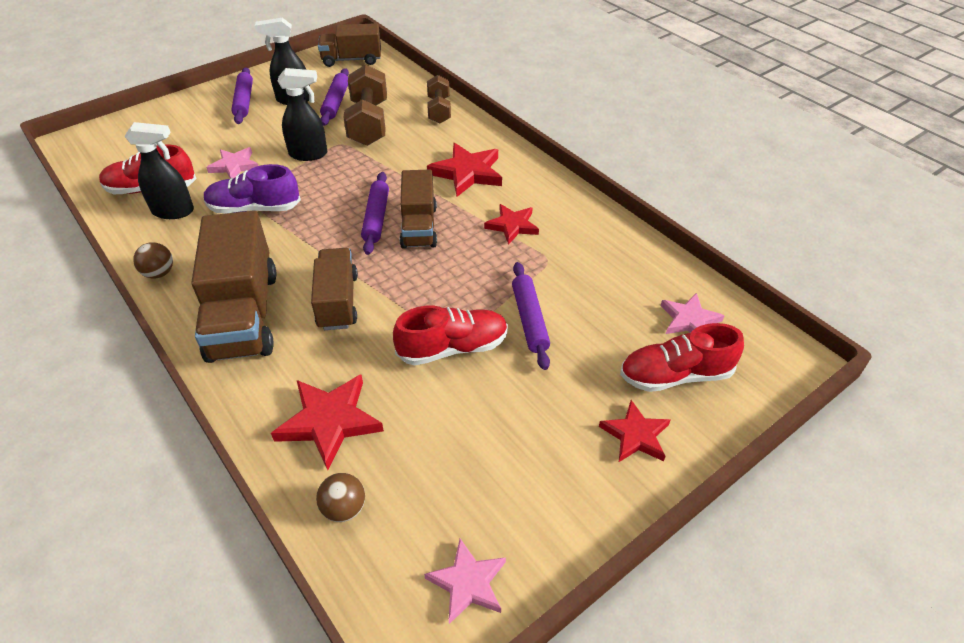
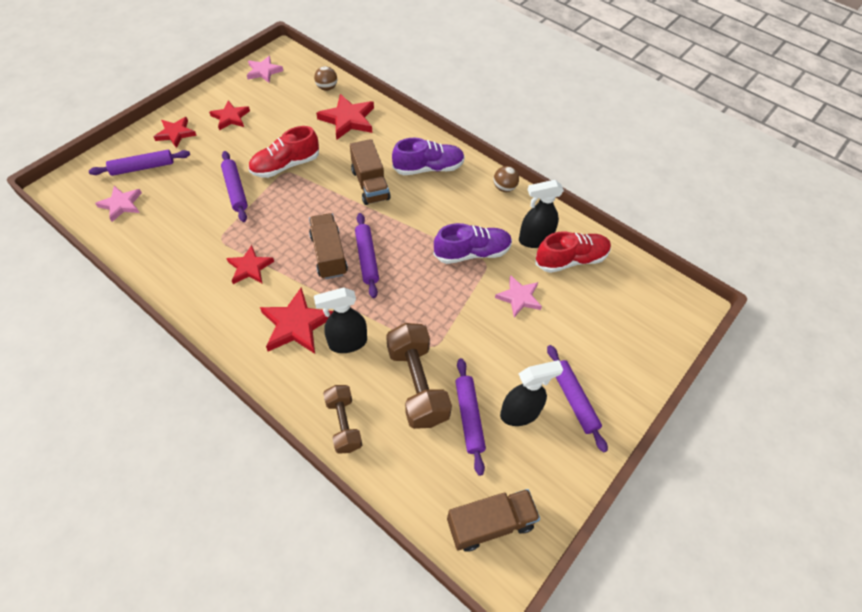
camera: 165 degrees right, 10 degrees up
(243, 314) = (428, 168): brown truck -> purple shoe
(309, 154) = (458, 325): black spray bottle -> black spray bottle (347, 342)
(539, 458) = (230, 117): none -> red star
(675, 375) = (143, 167): red shoe -> purple rolling pin

